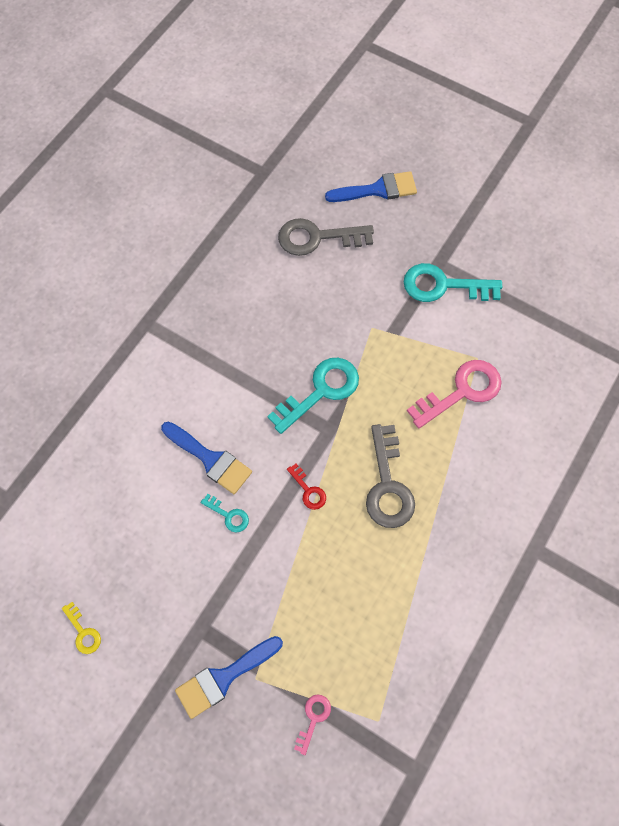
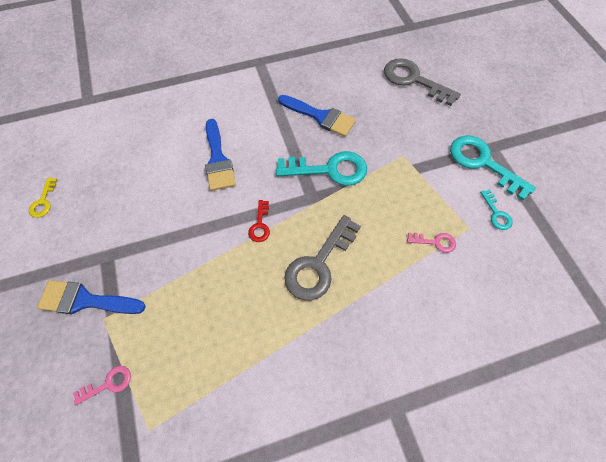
camera: 40 degrees right, 5 degrees down
(228, 515) = (194, 201): turquoise key -> turquoise key (496, 213)
(378, 189) = (484, 77): blue brush -> blue brush (320, 116)
(461, 391) = (435, 242): pink key -> pink key, size x0.49

